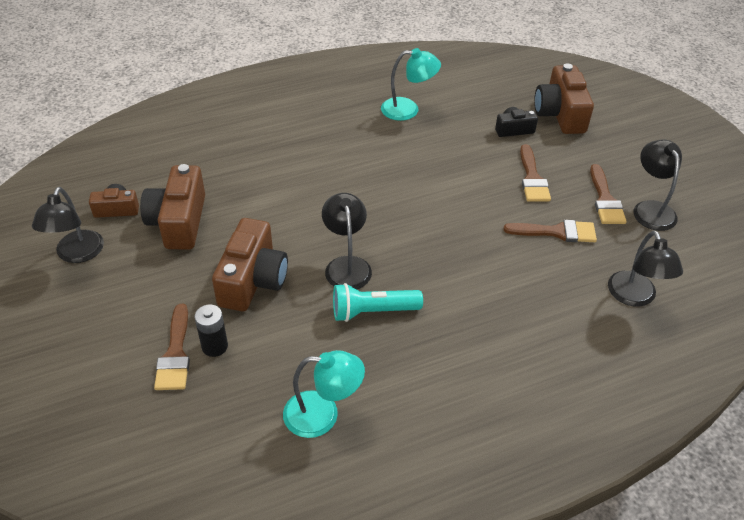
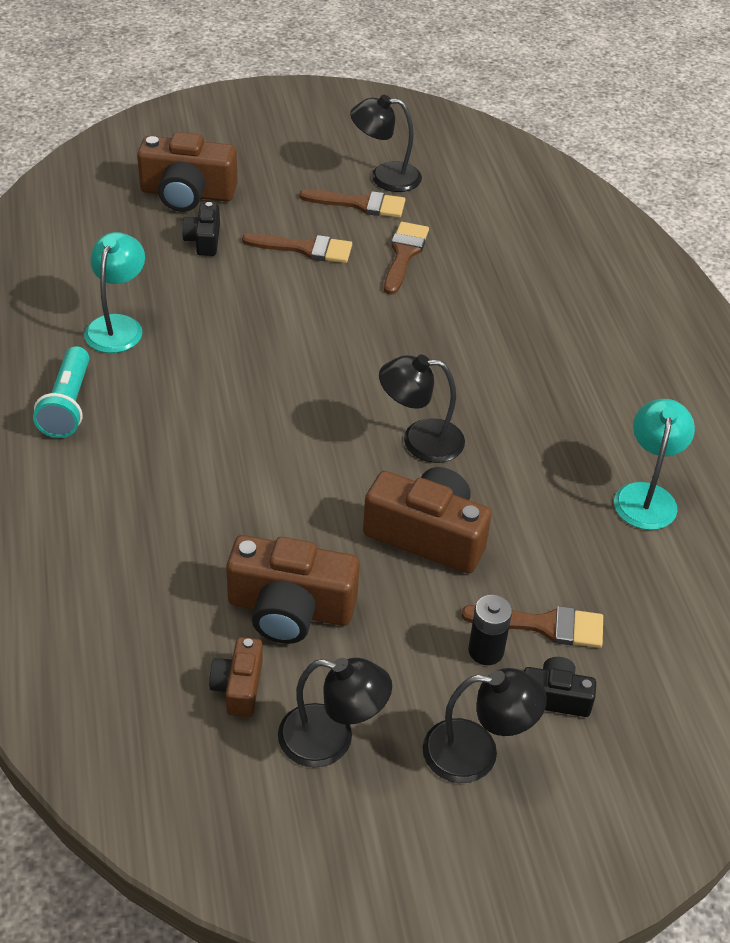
camera: 80 degrees left, 0 degrees up
(109, 365) = (555, 697): none -> black camera
(214, 346) = (536, 584): black battery -> black battery (486, 651)
(372, 311) = (501, 430): turquoise flashlight -> turquoise flashlight (68, 405)
(635, 297) = (513, 227): black lamp -> black lamp (476, 752)

